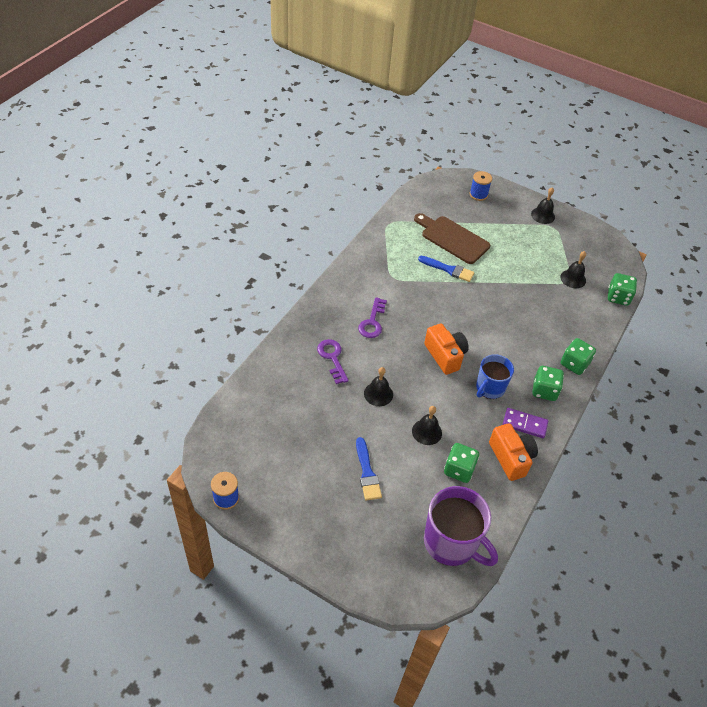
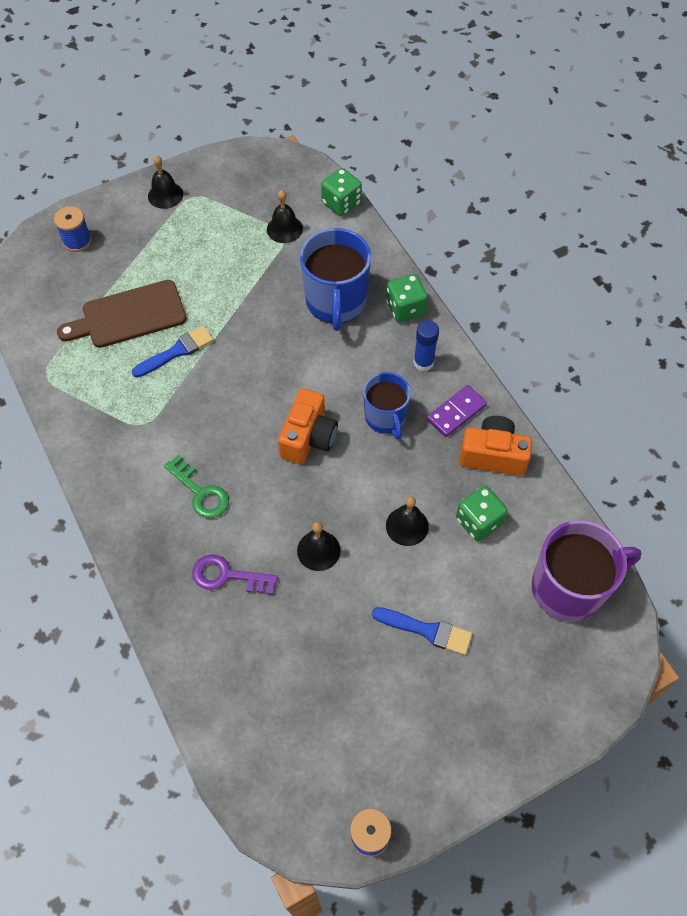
camera: 55 degrees left, 10 degrees up
(372, 322) = (200, 492): purple key -> green key
(445, 355) = (308, 437): orange camera -> orange camera turned 105 degrees clockwise
(544, 391) = (423, 362): green dice -> blue glue stick
(546, 327) = (336, 302): none -> blue mug

